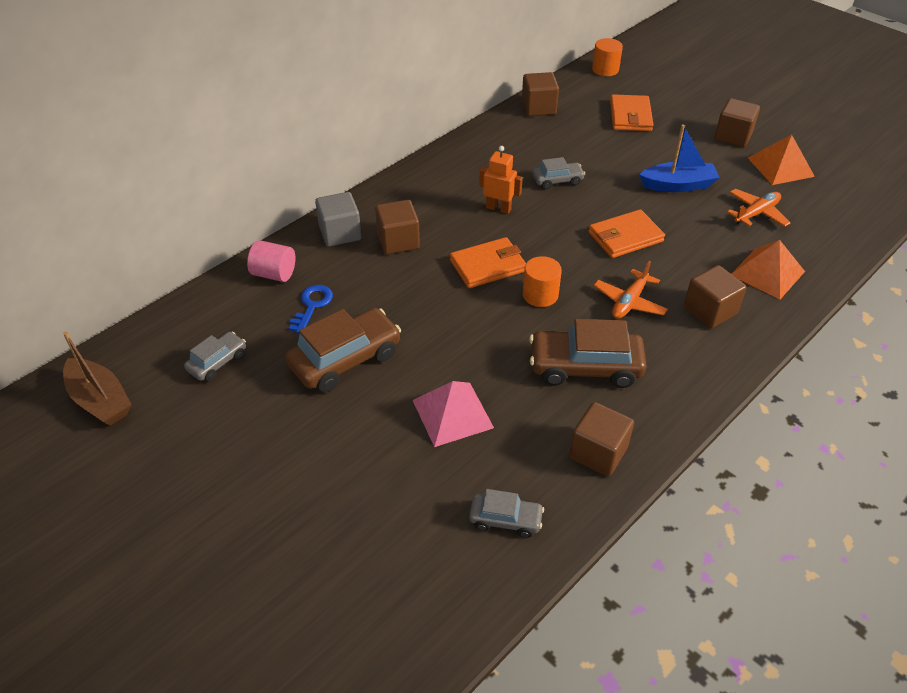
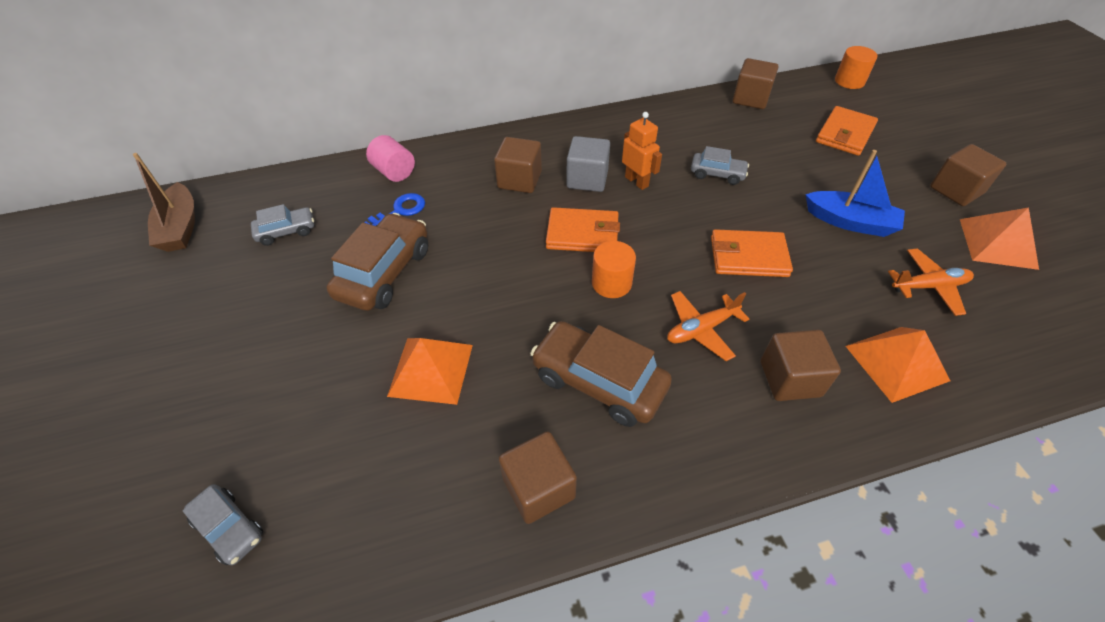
camera: 30 degrees right, 5 degrees up
(340, 233) = (476, 155): grey cube -> grey cube (587, 179)
(345, 360) = (384, 272): brown car -> brown car turned 60 degrees counterclockwise
(452, 413) = (431, 370): pink pyramid -> orange pyramid
(505, 520) = (386, 514): grey car -> grey car (229, 528)

